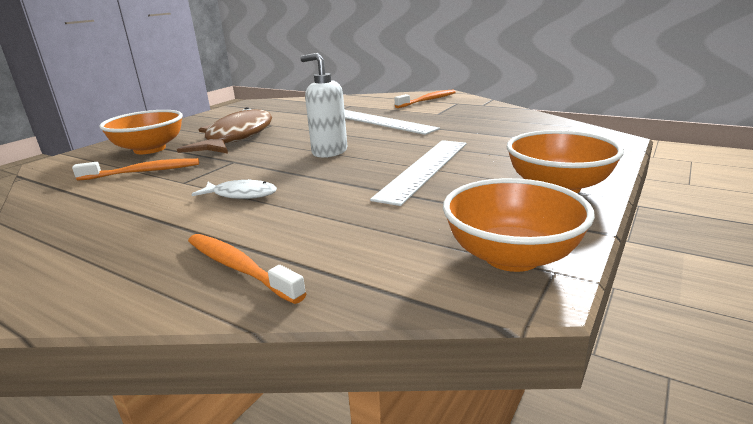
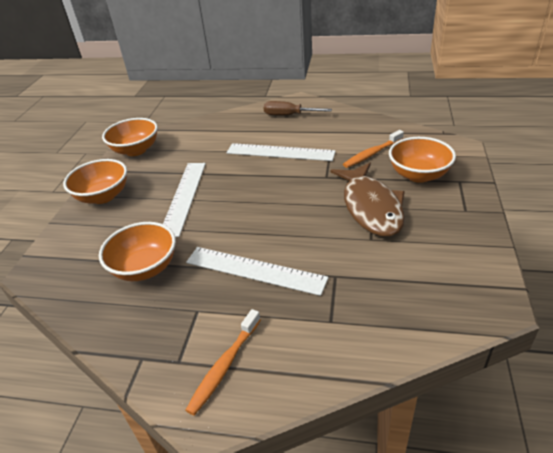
camera: 160 degrees right, 15 degrees up
(116, 259) = (289, 115): none -> brown screwdriver
(239, 267) = (237, 124): orange toothbrush -> none
(241, 194) = (280, 152): white fish -> white ruler
(329, 152) = (264, 202): white soap dispenser -> none
(481, 130) = (145, 268): none -> orange bowl

